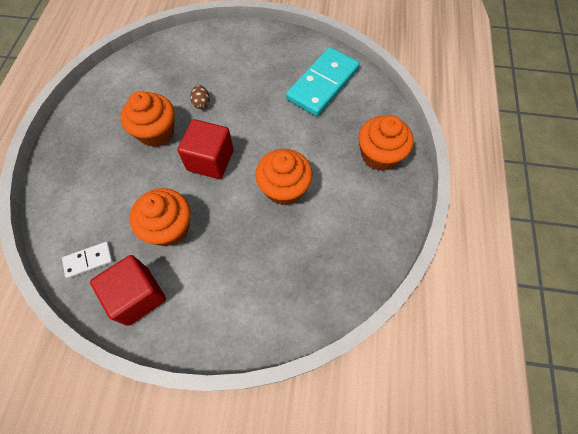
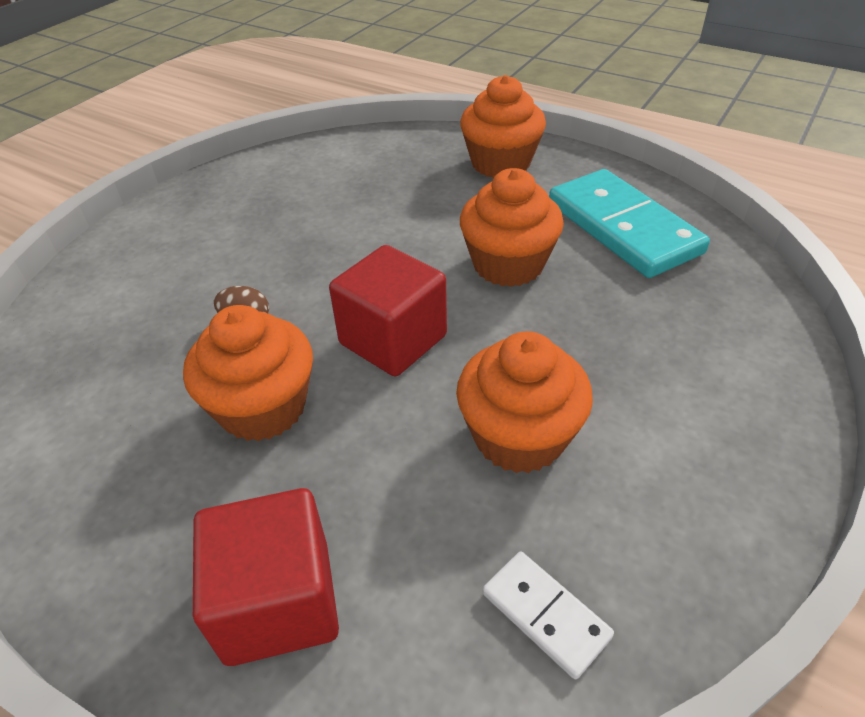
camera: 65 degrees left, 20 degrees down
(89, 260) = (545, 614): white domino -> white domino turned 45 degrees counterclockwise
(138, 296) = (668, 527): red cube -> red cube (278, 602)
(323, 84) = (331, 178): turquoise domino -> turquoise domino (623, 227)

